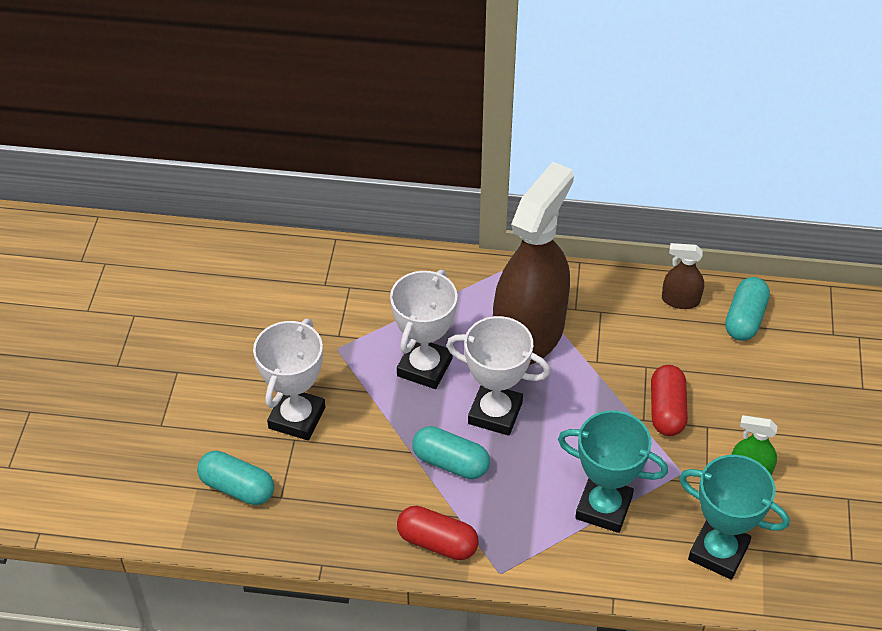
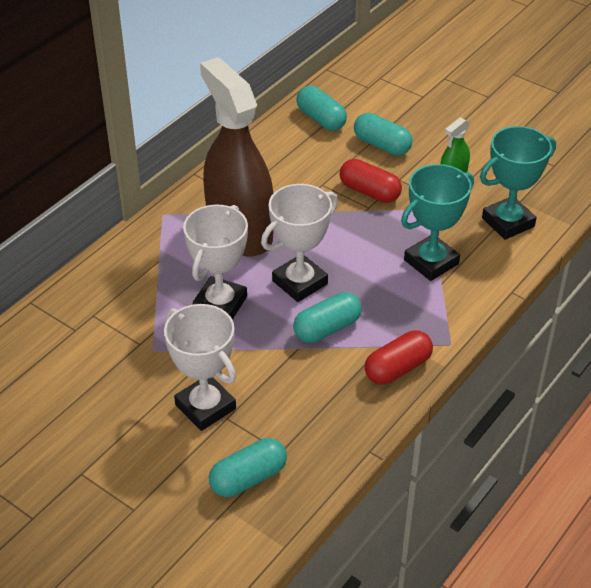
camera: 60 degrees left, 5 degrees down
(424, 367) = (220, 304): white trophy -> white trophy turned 60 degrees clockwise
(680, 300) = (277, 140): brown spray bottle -> none
(748, 388) = (382, 145): none -> turquoise capsule

